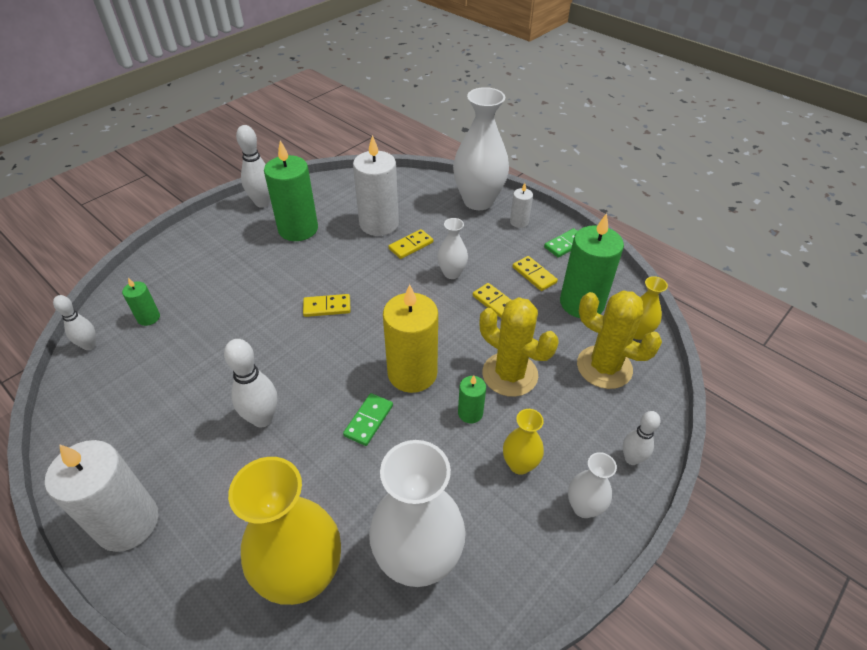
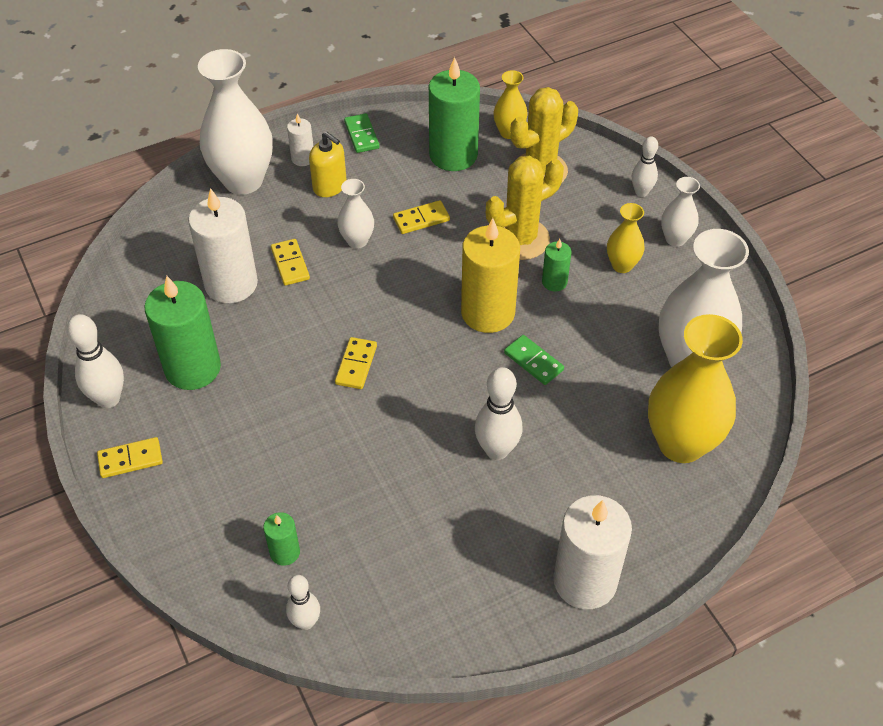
camera: 70 degrees left, 5 degrees up
(500, 243) = (330, 186): none -> yellow soap dispenser
(534, 275) = (395, 175): yellow domino -> yellow domino (130, 459)

